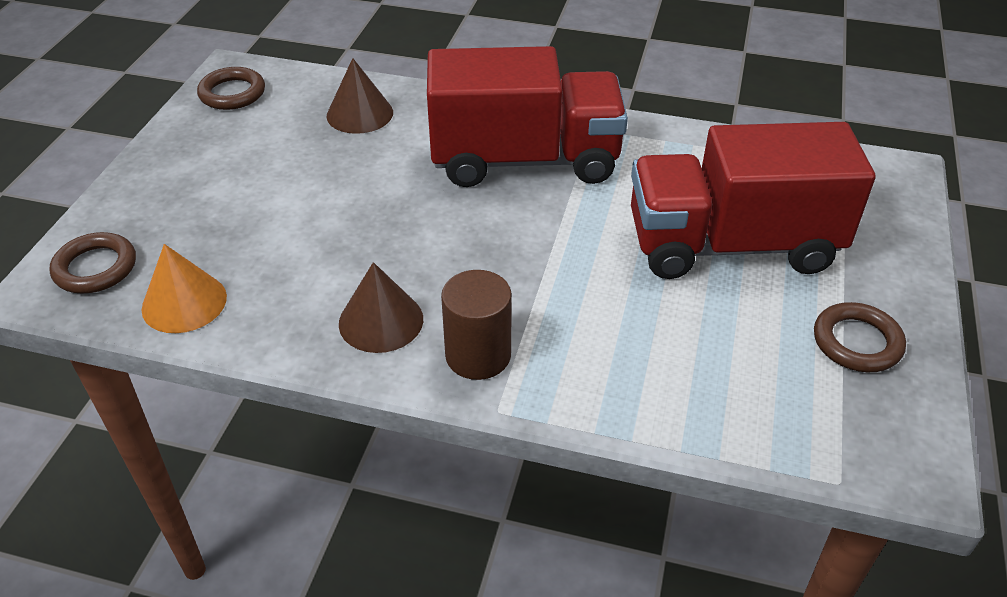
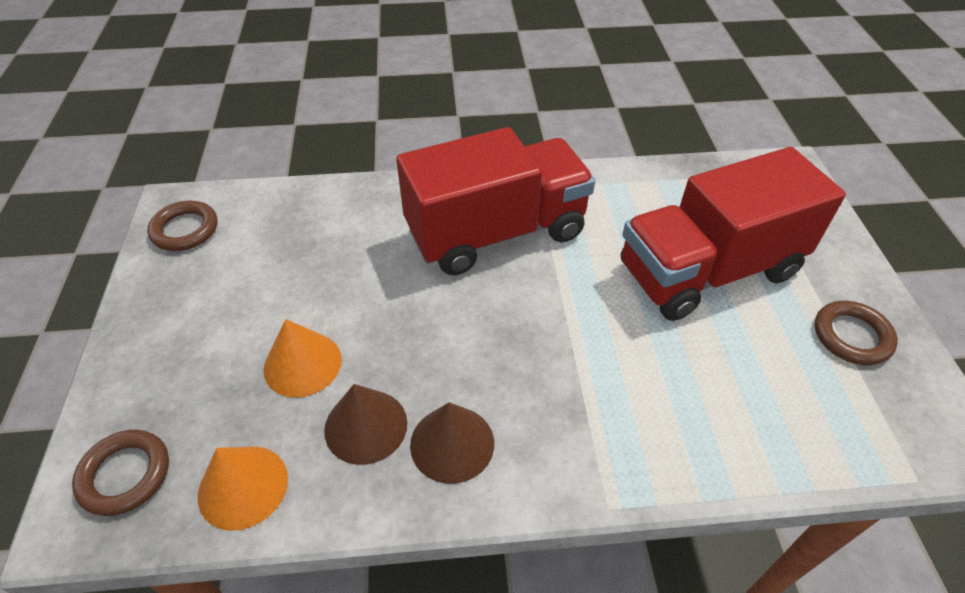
camera: 20 degrees left, 5 degrees up
(281, 224) = (302, 364): none -> orange cone
(359, 114) = (322, 222): brown cone -> brown cone (366, 426)
(478, 355) = (560, 452): brown cylinder -> none

